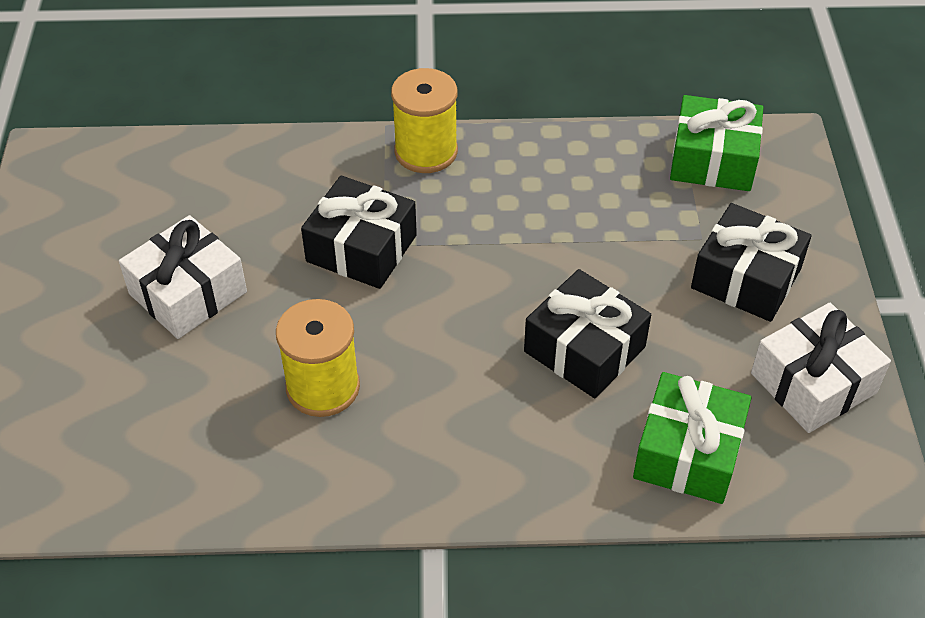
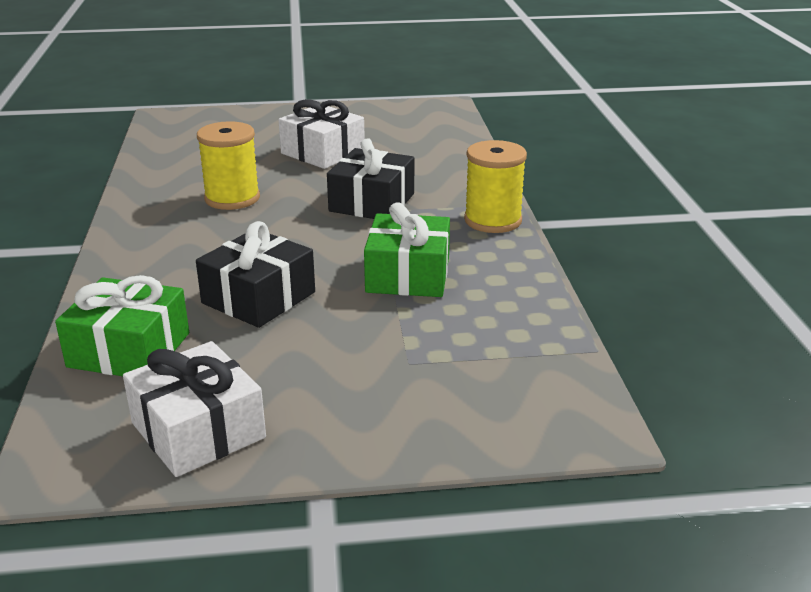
camera: 85 degrees right, 20 degrees down
(713, 160) = (536, 372): green gift -> green gift (408, 275)
(746, 278) = (351, 390): black gift -> none

